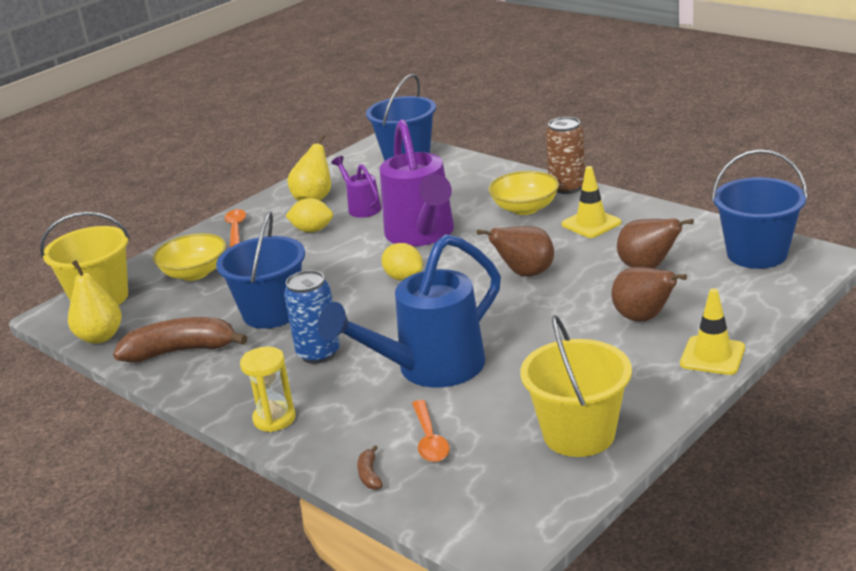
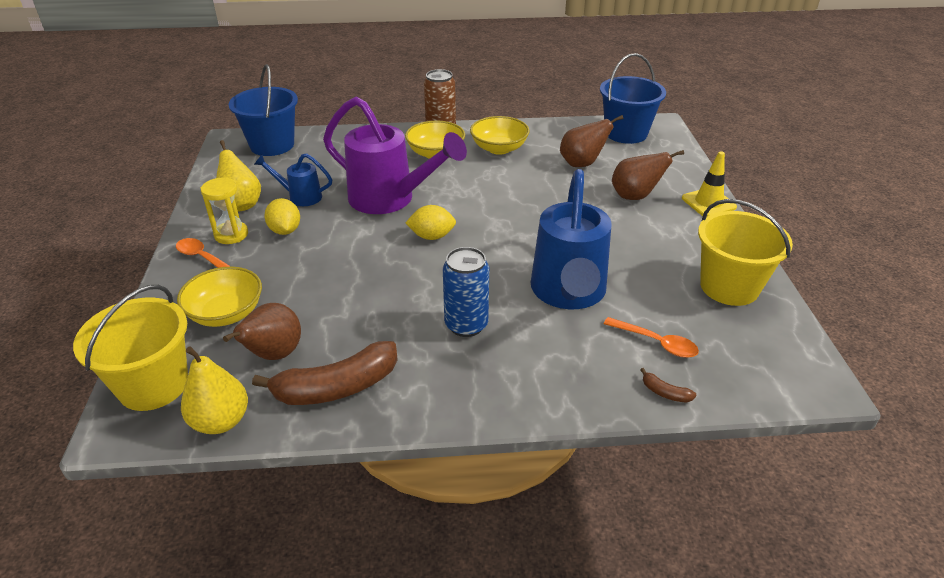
camera: 50 degrees left, 10 degrees up
(181, 351) = (336, 387): brown banana -> brown banana turned 150 degrees counterclockwise
(272, 313) = (367, 312): blue bucket -> none
(274, 419) = (523, 395): yellow hourglass -> yellow hourglass (231, 235)
(312, 230) = (285, 230): yellow lemon -> yellow lemon turned 75 degrees counterclockwise
(361, 207) = (300, 197): purple watering can -> blue watering can
(525, 274) = (514, 198): brown pear -> brown pear (273, 354)
(591, 224) = (499, 148): yellow traffic cone -> yellow bowl

